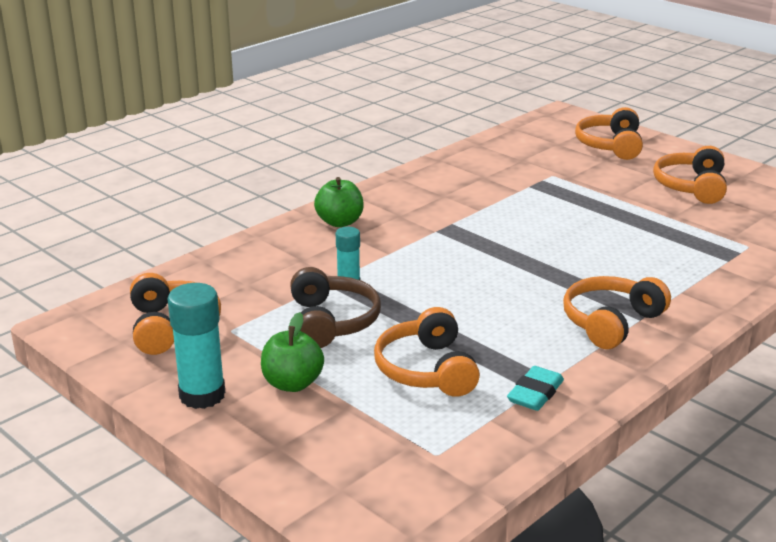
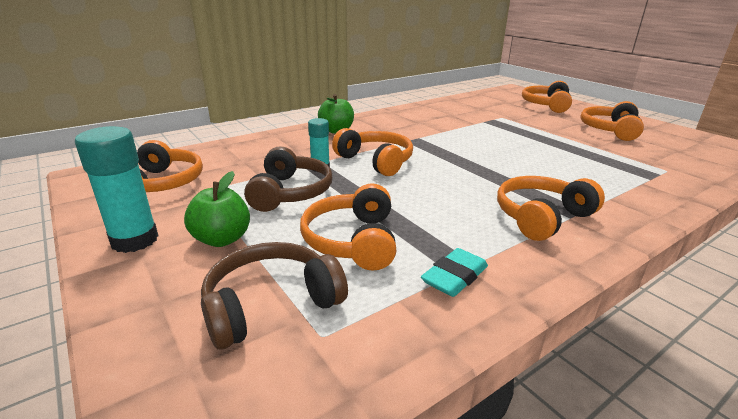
camera: 10 degrees right, 0 degrees up
(379, 436) = (271, 304): none -> brown headphones
(411, 267) = (376, 161): none -> orange headphones

